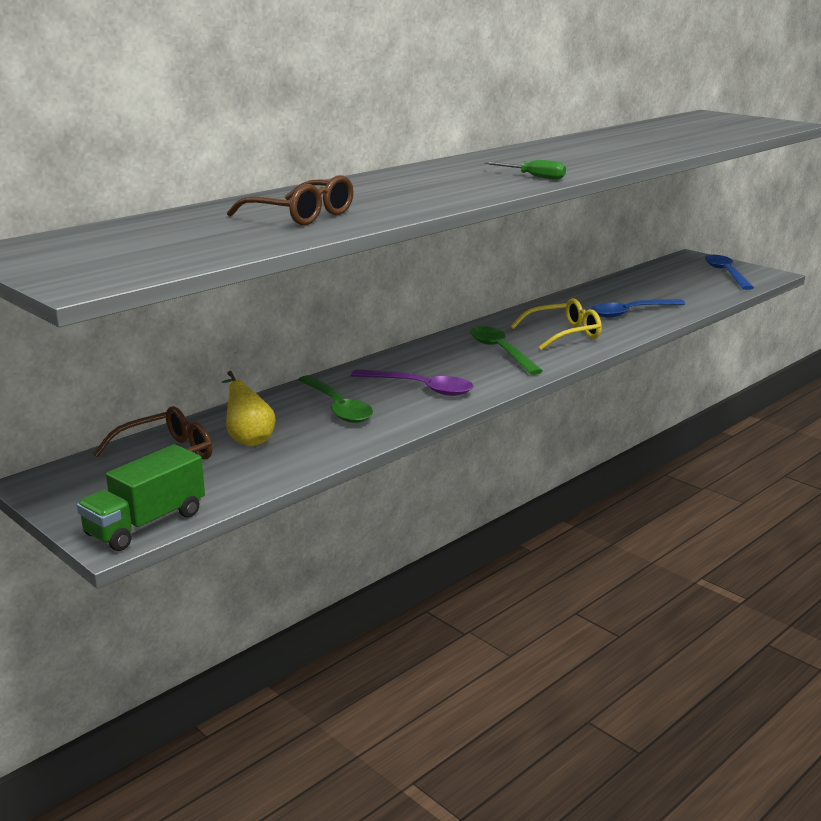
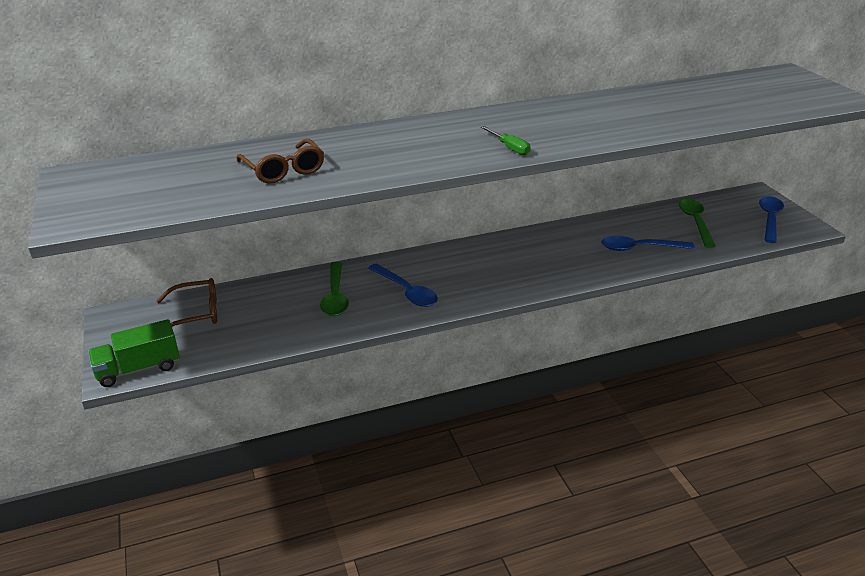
camera: 25 degrees right, 10 degrees up
(248, 439) = (256, 311): yellow pear -> none
(420, 388) = (406, 292): purple spoon -> blue spoon
(500, 351) = (497, 268): green spoon -> green spoon (695, 222)
(563, 334) = (562, 260): yellow glasses -> none

